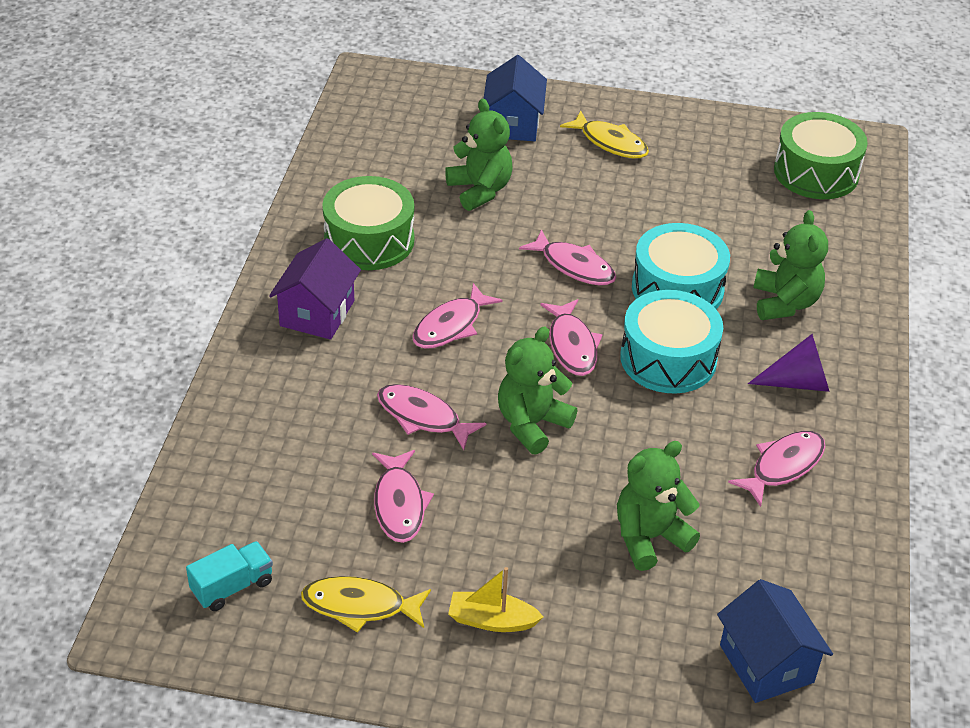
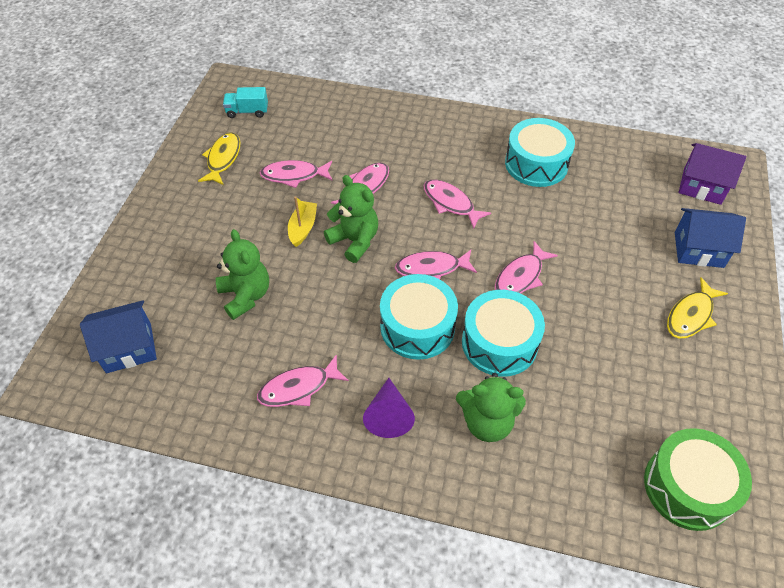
camera: 95 degrees right, 10 degrees up
(232, 587) = (247, 111): turquoise truck -> turquoise truck turned 120 degrees clockwise
(317, 313) = (460, 140): purple house -> purple house (702, 186)
(369, 240) = (536, 164): green drum -> turquoise drum
(480, 190) = (604, 225): green teddy bear -> none
(492, 620) = (199, 213): yellow boat -> yellow boat (303, 228)
(783, 466) = (298, 388): pink fish -> pink fish turned 105 degrees clockwise

